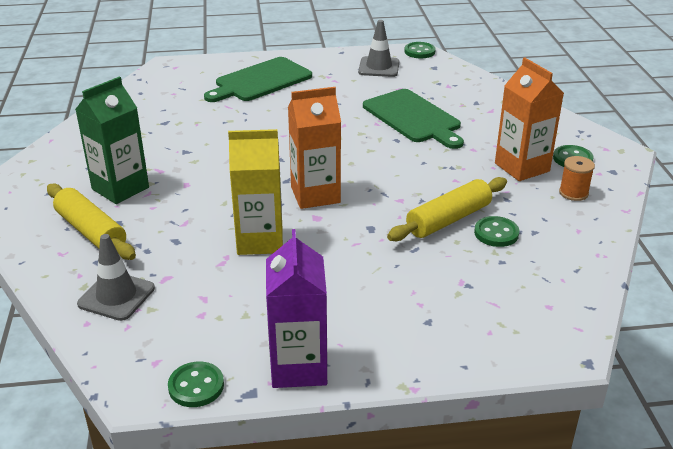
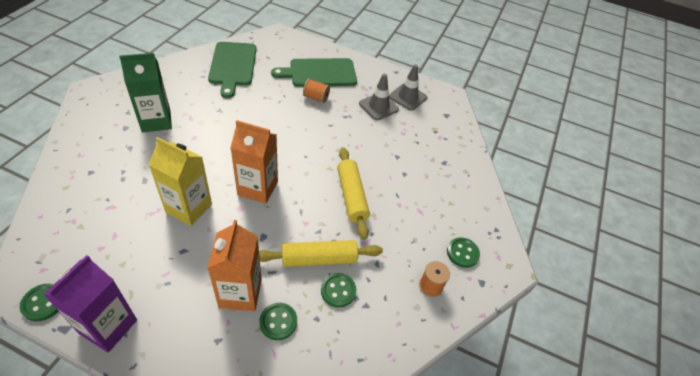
camera: 25 degrees right, 15 degrees up
(91, 231) = (109, 147): yellow rolling pin -> yellow rolling pin (351, 196)
(116, 296) = (73, 205): grey traffic cone -> grey traffic cone (378, 106)
(283, 102) = (316, 97): none -> orange spool
(413, 118) = (386, 154): green cutting board -> green cutting board (233, 66)
(419, 52) = (450, 96): green button -> green button (278, 322)
(522, 167) = (417, 240): orange carton -> orange carton (240, 293)

